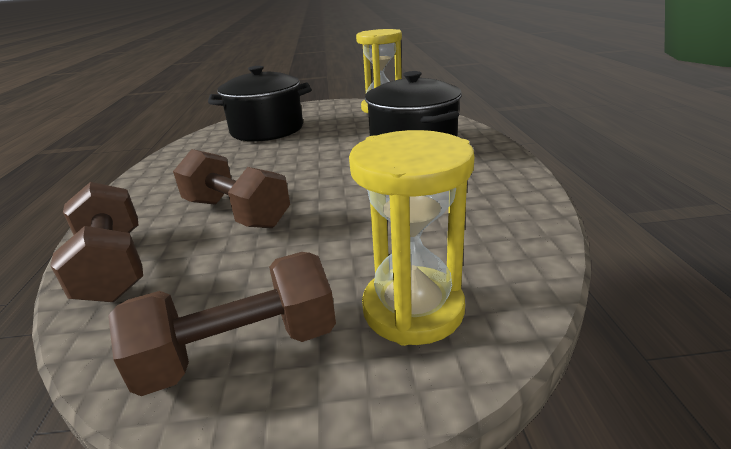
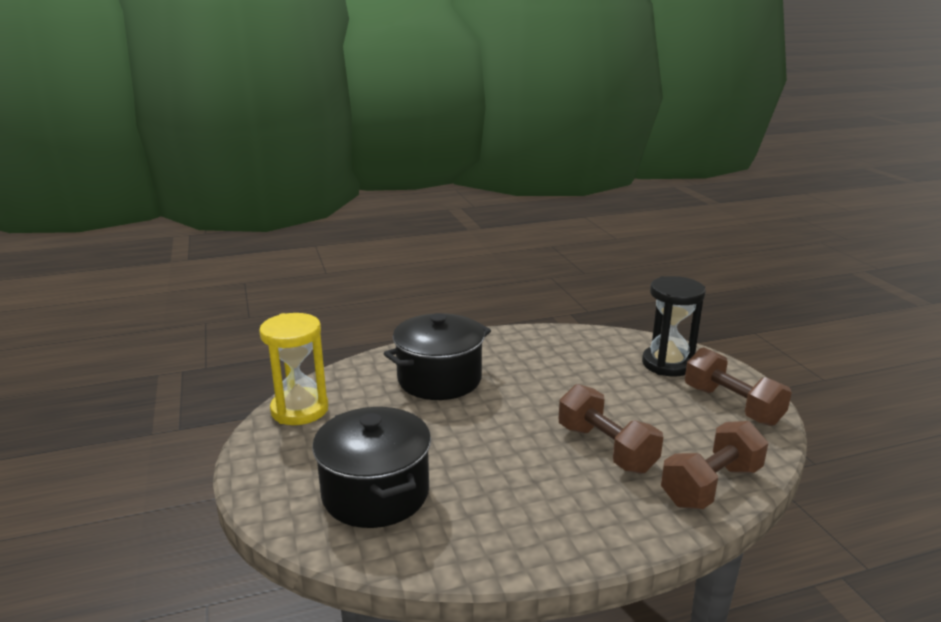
camera: 105 degrees left, 5 degrees down
(237, 213) = (606, 448): brown dumbbell -> brown dumbbell turned 60 degrees counterclockwise
(413, 309) = (667, 364): yellow hourglass -> black hourglass

